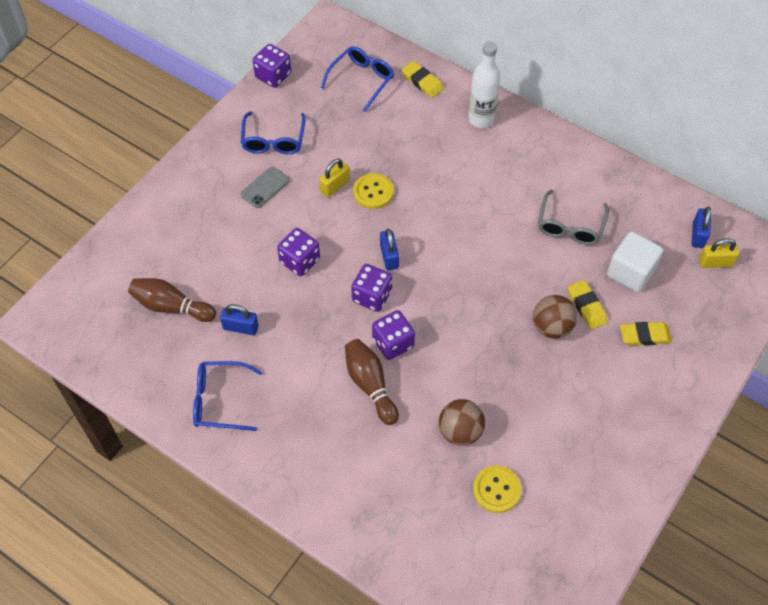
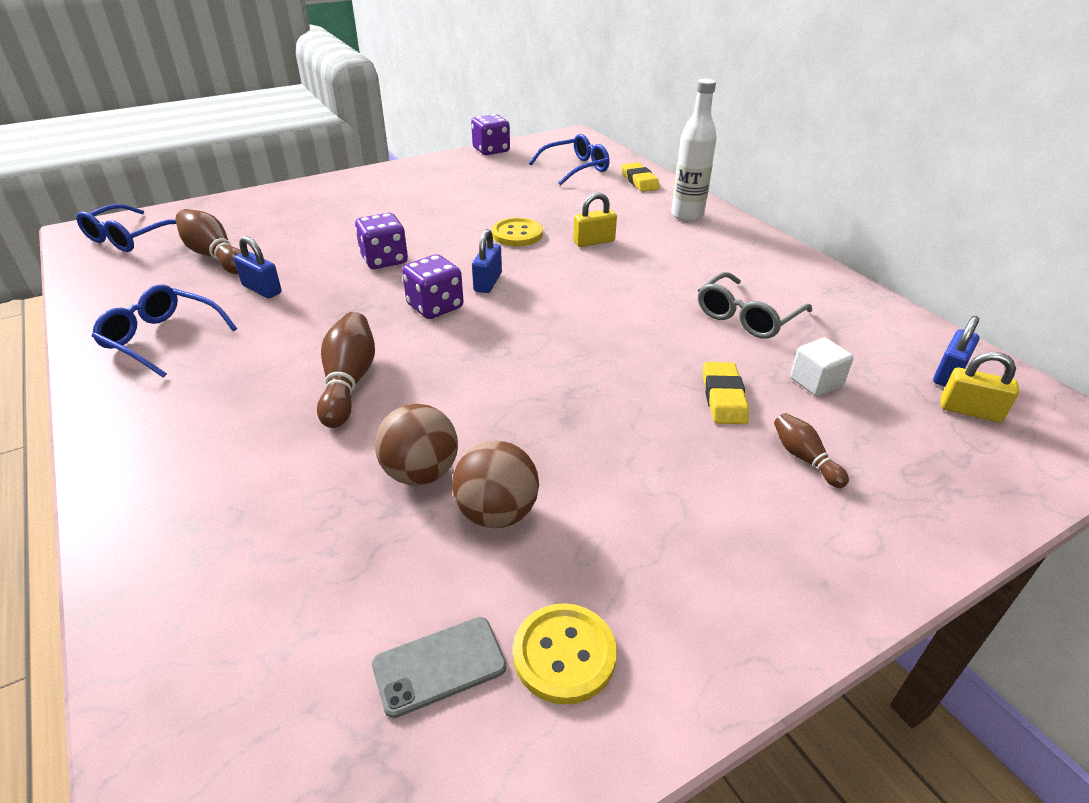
camera: 25 degrees right, 20 degrees down
(265, 187) = (407, 206): grey phone -> grey phone (439, 666)
(273, 140) = (449, 182): blue glasses -> blue glasses (129, 238)
(335, 186) = (480, 221): yellow padlock -> yellow padlock (594, 241)
(393, 343) = (418, 352): purple dice -> none
(496, 490) = (409, 572): yellow button -> yellow button (564, 654)
(552, 327) = (654, 403): brown ball -> brown ball (497, 513)
(630, 272) = (816, 382): white cube -> white cube, size x0.63
(644, 335) = (804, 458): yellow eraser -> brown bowling pin

